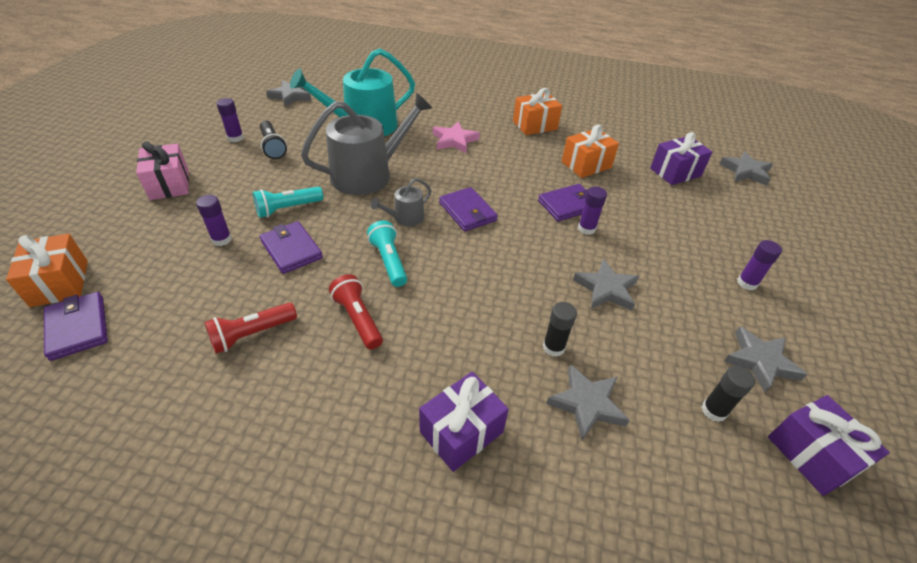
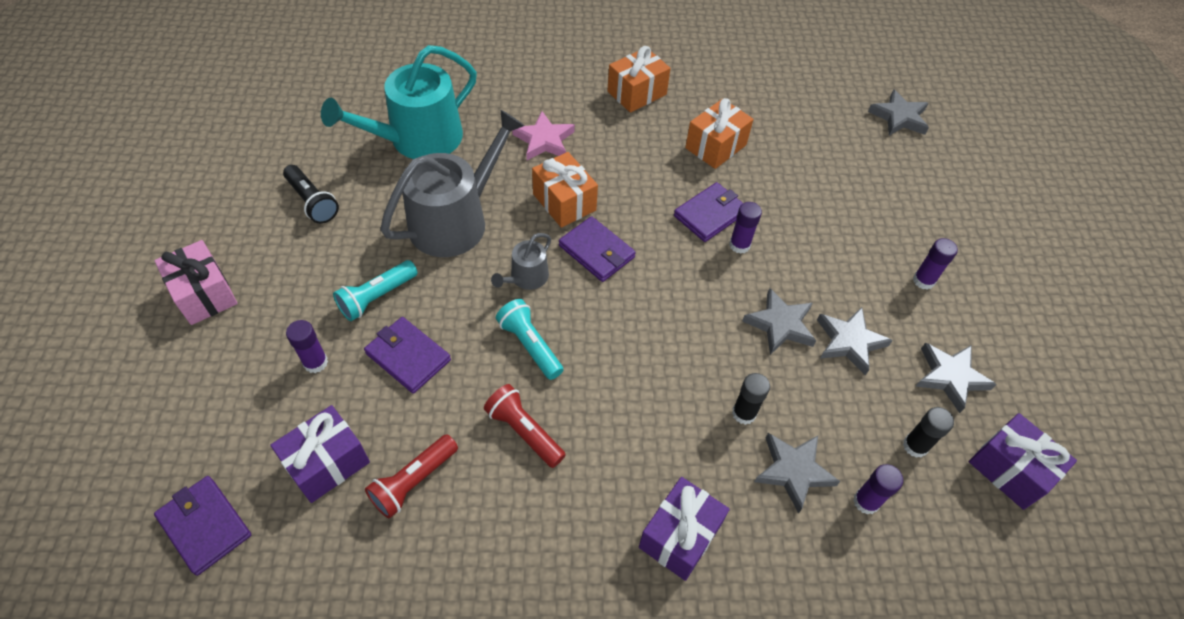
camera: 15 degrees left, 10 degrees up
(60, 283) = (146, 473): orange gift -> orange gift (564, 202)
(235, 138) = (254, 197): purple glue stick -> purple glue stick (866, 501)
(291, 96) = (297, 105): grey star -> grey star (849, 342)
(675, 172) = (820, 136): purple gift -> purple gift (327, 463)

